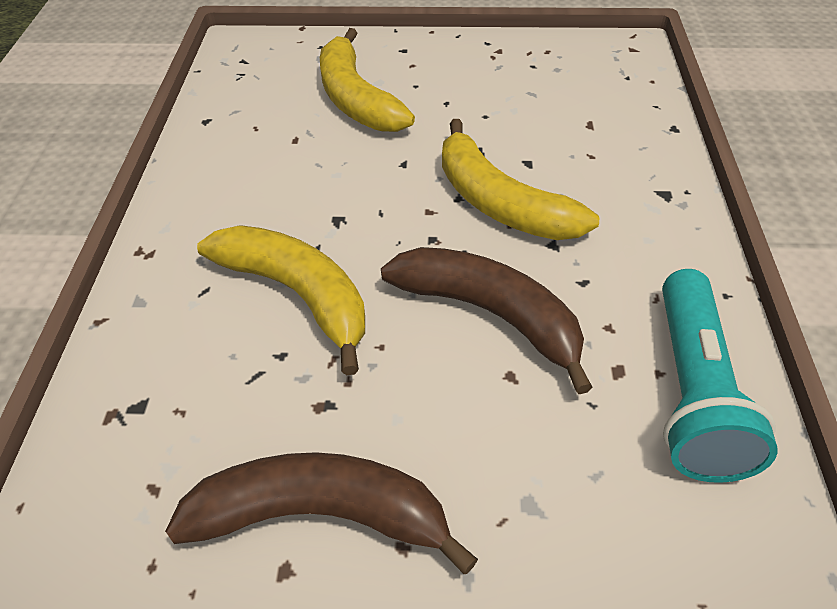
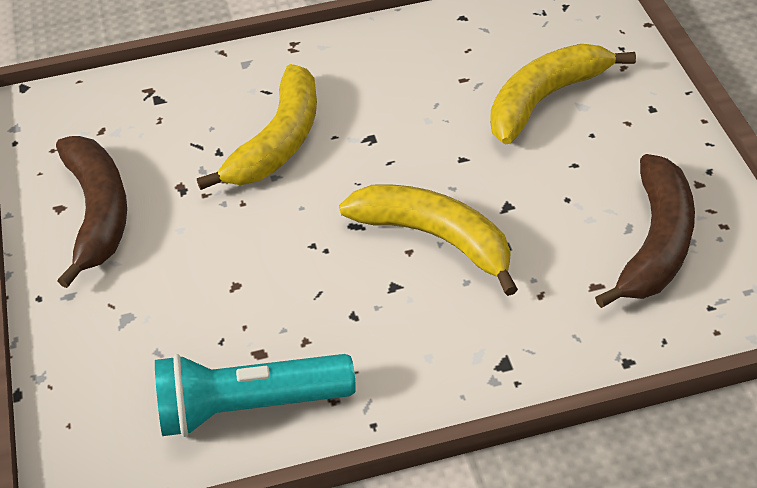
camera: 75 degrees right, 0 degrees up
(490, 314) = (294, 260): brown banana -> brown banana (655, 243)
(500, 202) = (435, 238): yellow banana -> yellow banana turned 90 degrees clockwise

